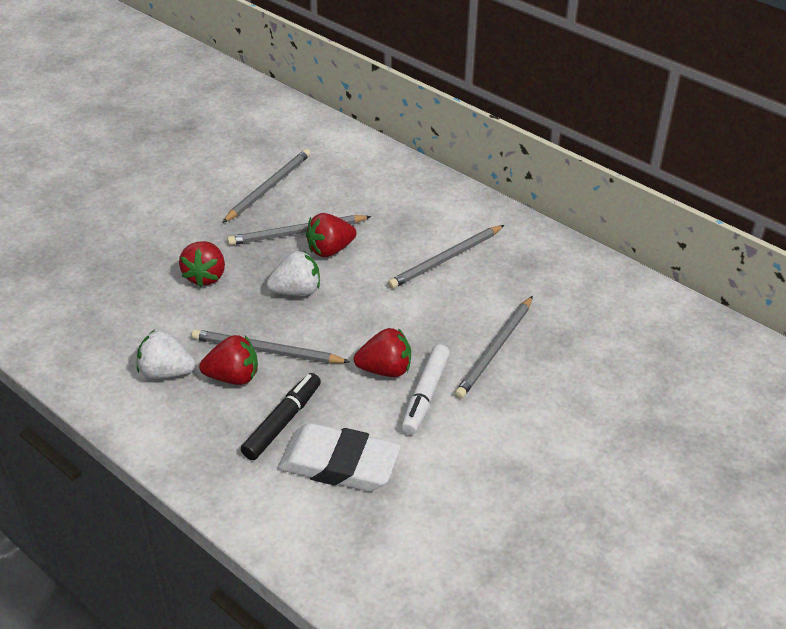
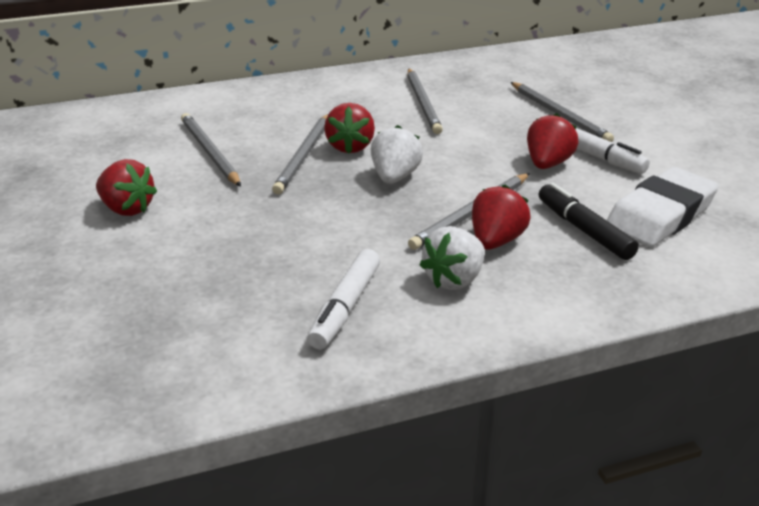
camera: 60 degrees left, 10 degrees down
(104, 332) = (345, 307): none -> white marker
(205, 276) = (315, 220): red strawberry -> red strawberry (127, 209)

